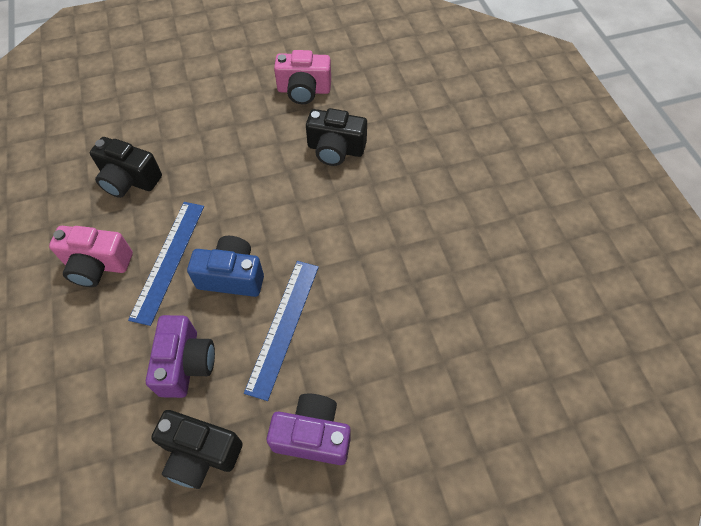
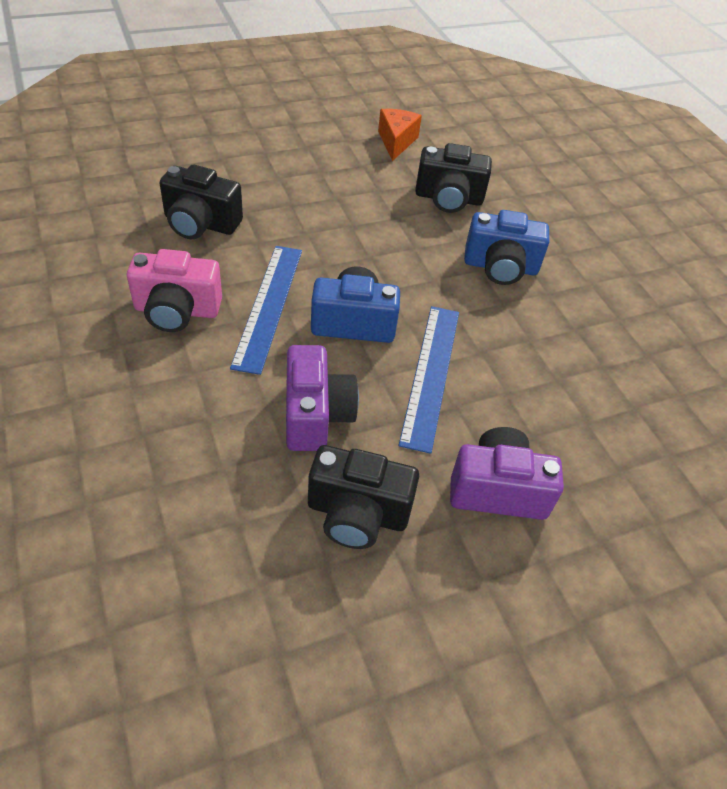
camera: 10 degrees left, 10 degrees down
(304, 90) = (396, 142): pink camera -> orange cheese
(363, 220) = (500, 267): none -> blue camera

